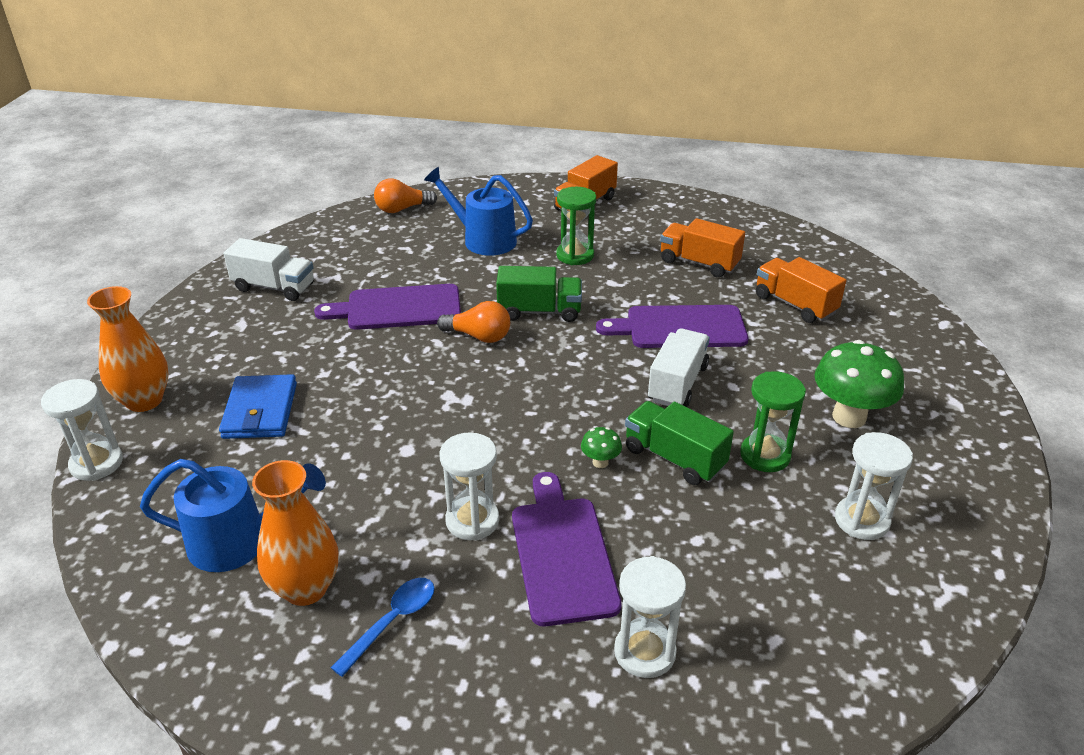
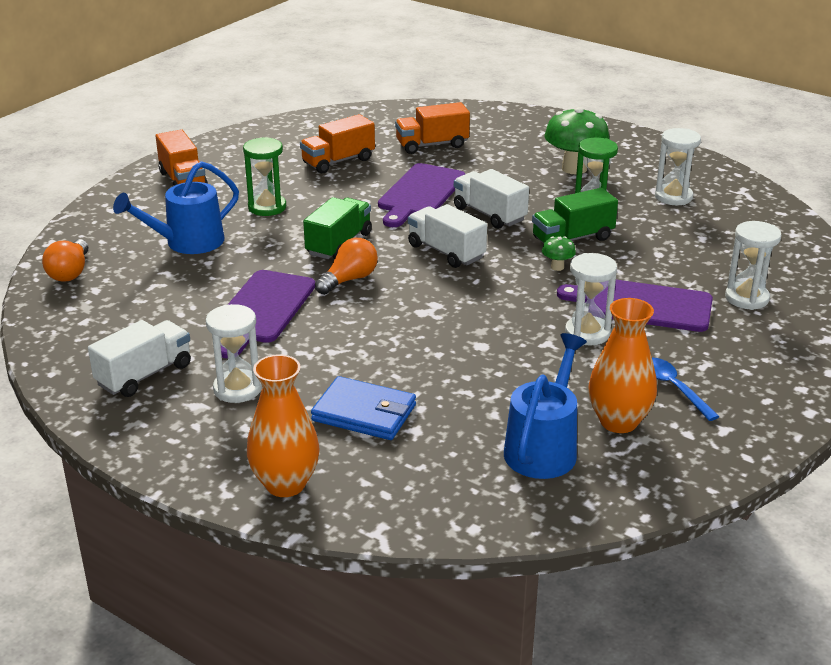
camera: 65 degrees left, 5 degrees down
(96, 463) = (371, 524): white hourglass -> white hourglass (237, 389)
(574, 377) = (446, 252): none -> white truck

